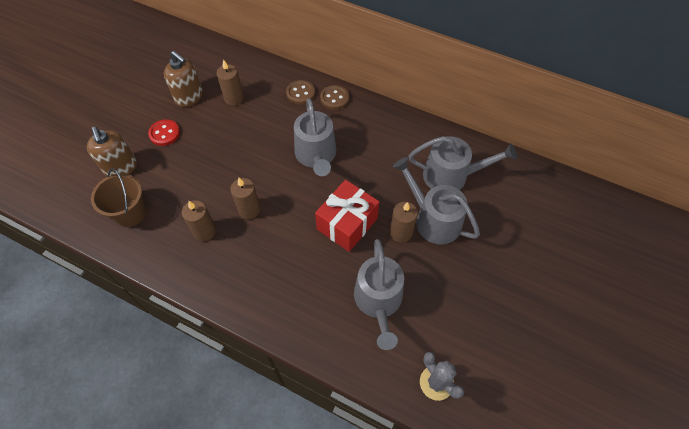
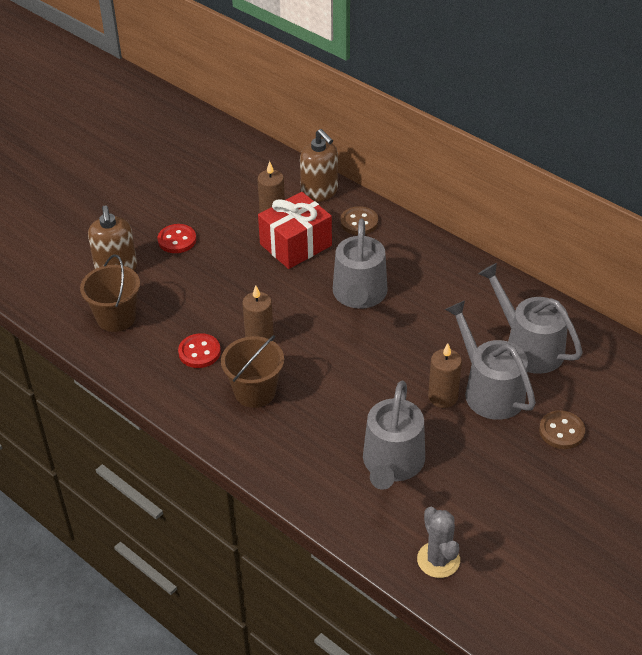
camera: 15 degrees right, 15 degrees down
(189, 97) = (217, 205): brown soap dispenser -> brown soap dispenser (319, 192)
(204, 231) = (199, 352): brown candle -> red button
(256, 258) = (255, 392): none -> brown bucket
(334, 98) = (401, 235): brown button -> brown button (561, 431)
(347, 224) = (377, 375): red gift -> red gift (295, 245)
(451, 176) = (528, 347): grey watering can -> grey watering can turned 150 degrees counterclockwise

